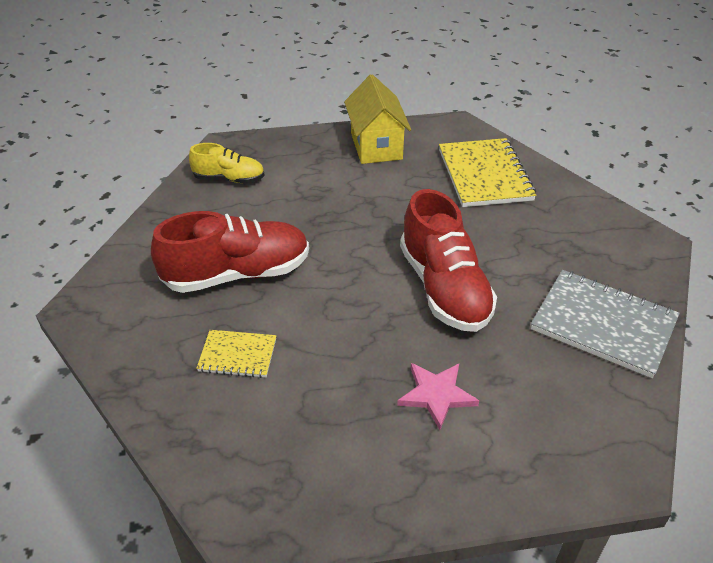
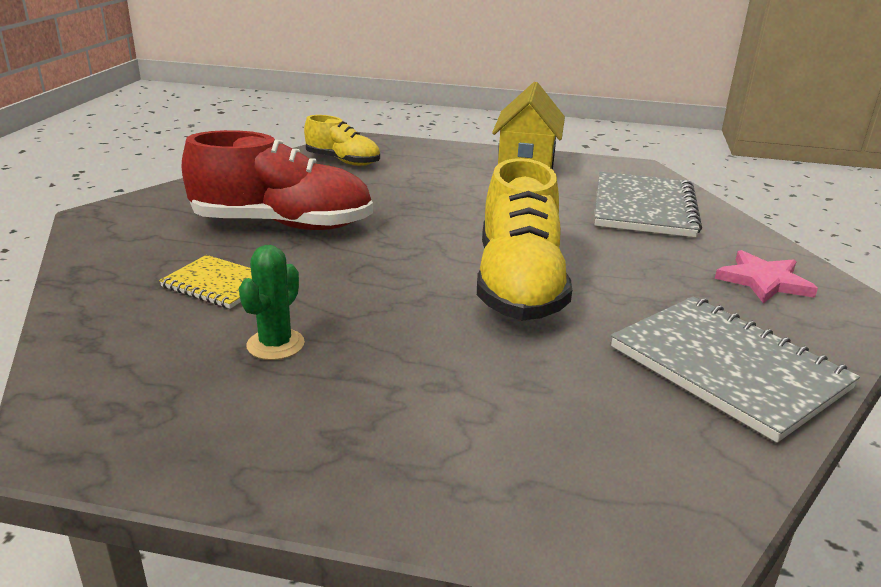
camera: 20 degrees right, 15 degrees down
(322, 400) = (275, 344): none -> green cactus
(436, 395) = (428, 377): pink star -> pink star (763, 281)
(444, 288) = (518, 285): red shoe -> yellow shoe
(484, 175) = (643, 208): yellow notebook -> grey notebook

